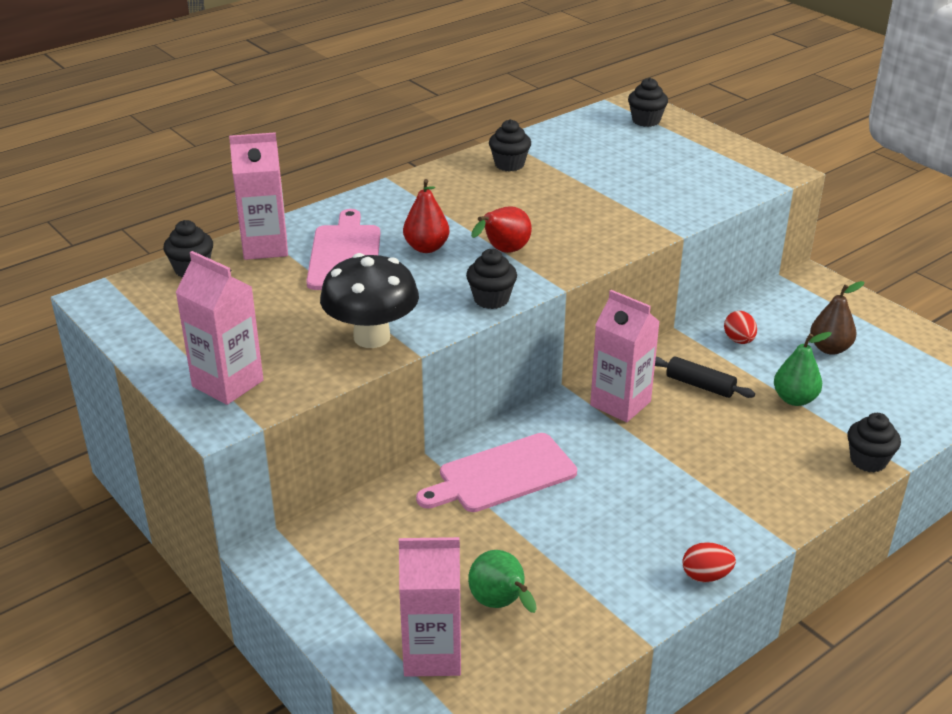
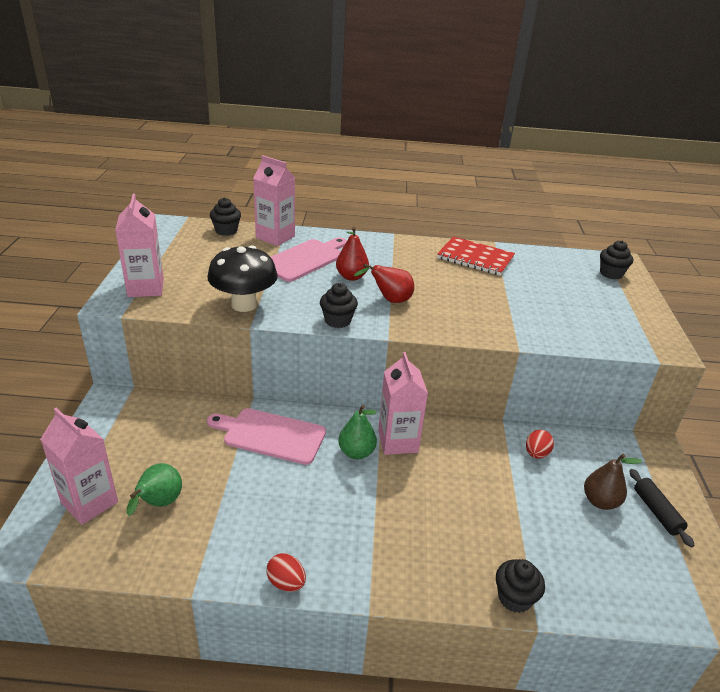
camera: 40 degrees right, 0 degrees up
(509, 164) = (475, 258): black cupcake -> red notebook
(700, 385) = (465, 464): black rolling pin -> black rolling pin (656, 512)
(794, 399) = (520, 516): green pear -> green pear (356, 452)

